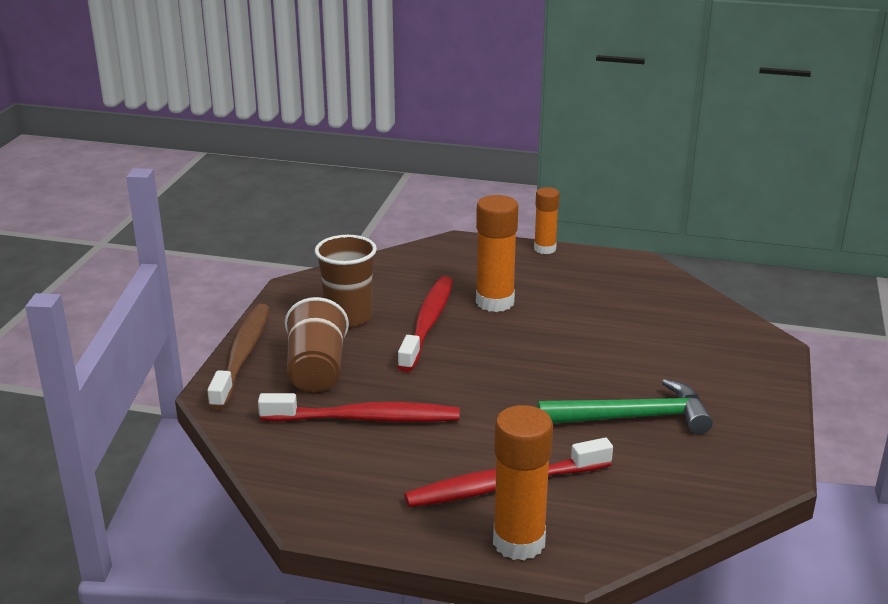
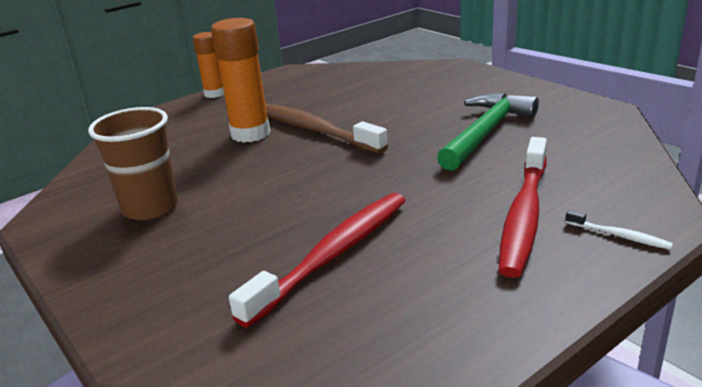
camera: 50 degrees left, 0 degrees up
(242, 355) = (102, 299): brown toothbrush -> brown toothbrush (314, 130)
(316, 370) = (208, 257): brown cup -> none
(427, 323) = (230, 171): red toothbrush -> none
(519, 542) = (619, 236): orange glue stick -> white toothbrush

